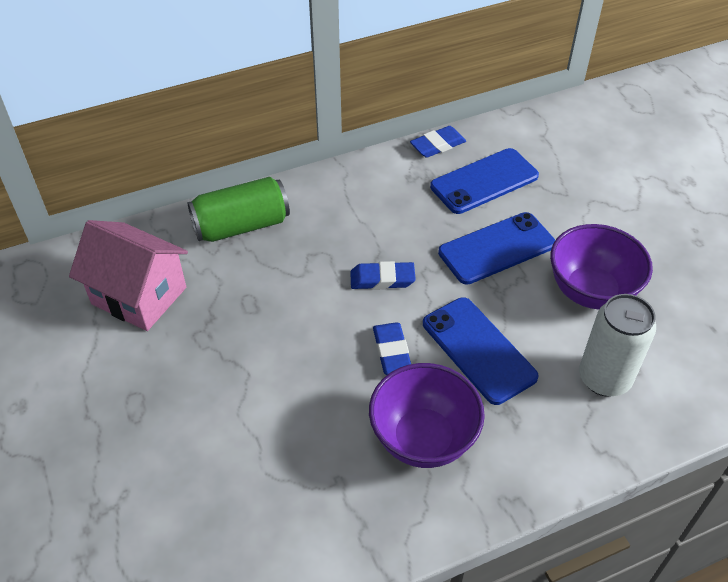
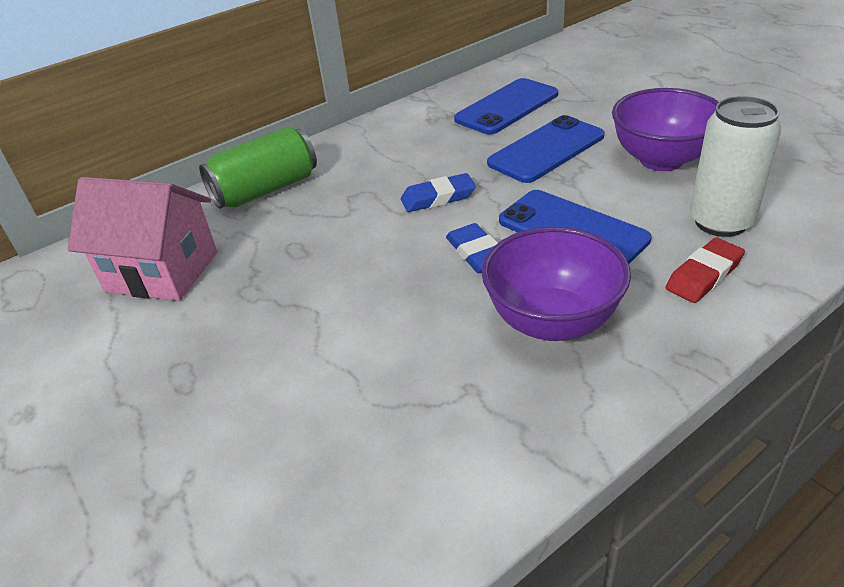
camera: 10 degrees left, 10 degrees down
(437, 145) = (448, 93): blue eraser -> none
(561, 429) = (704, 275): none -> red eraser

